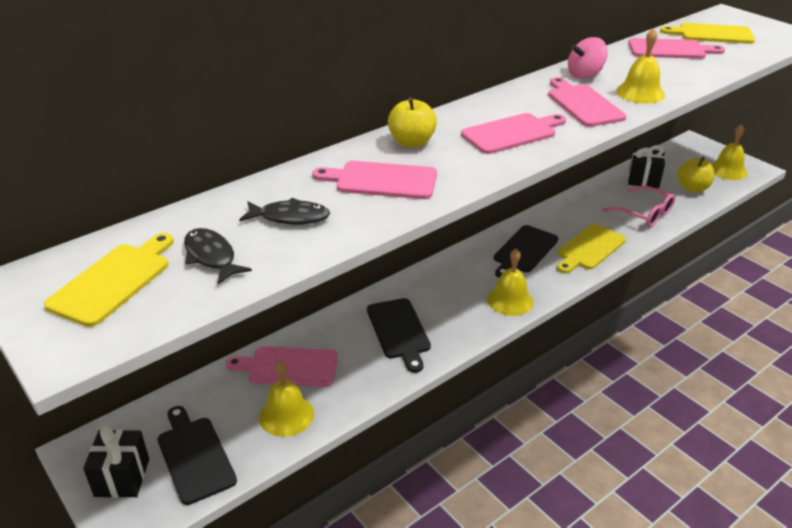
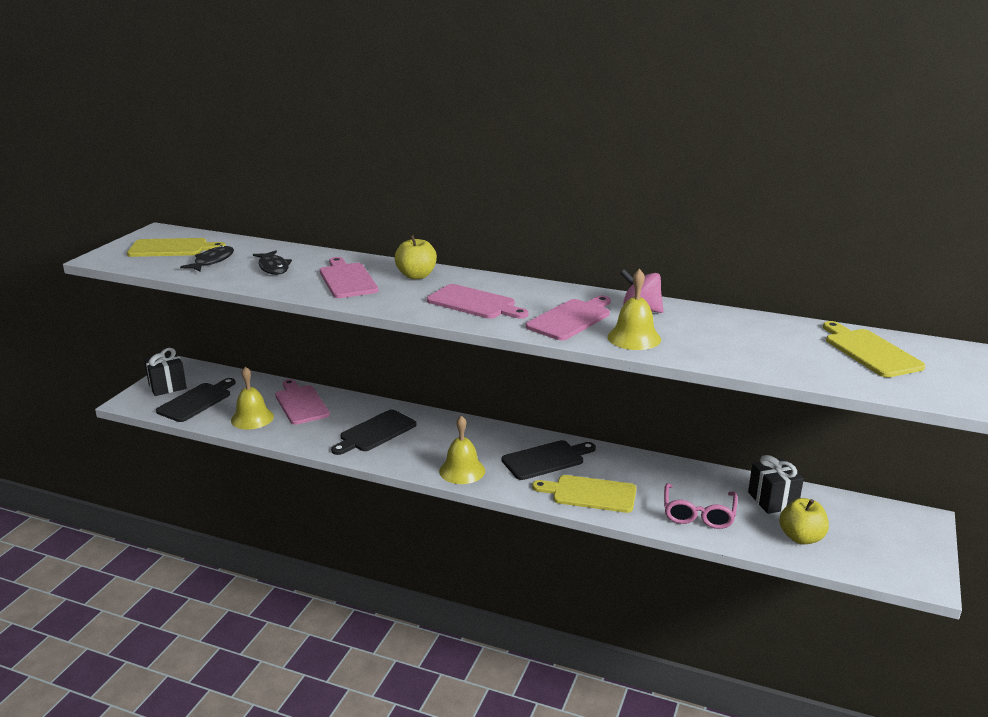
camera: 60 degrees right, 10 degrees down
(524, 251) = (546, 459): black cutting board -> black cutting board turned 150 degrees clockwise
(670, 49) = (777, 336): pink cutting board -> none
(727, 170) = (885, 558): yellow bell -> none

